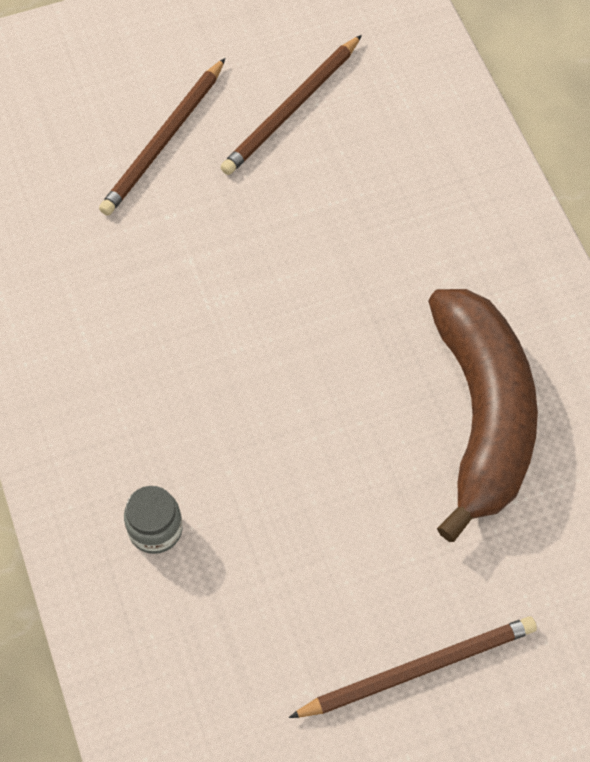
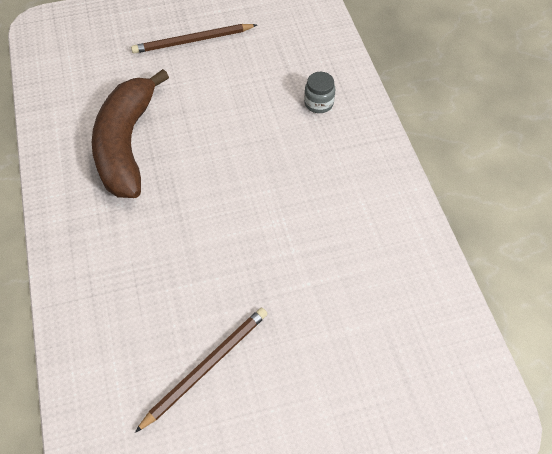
camera: 175 degrees left, 5 degrees down
(164, 141) = (309, 346): brown pencil -> none

